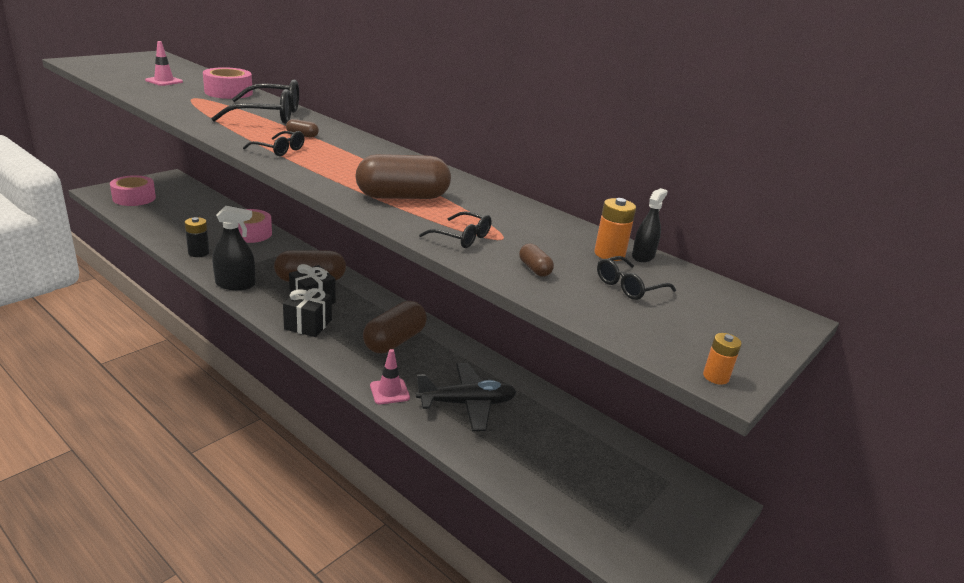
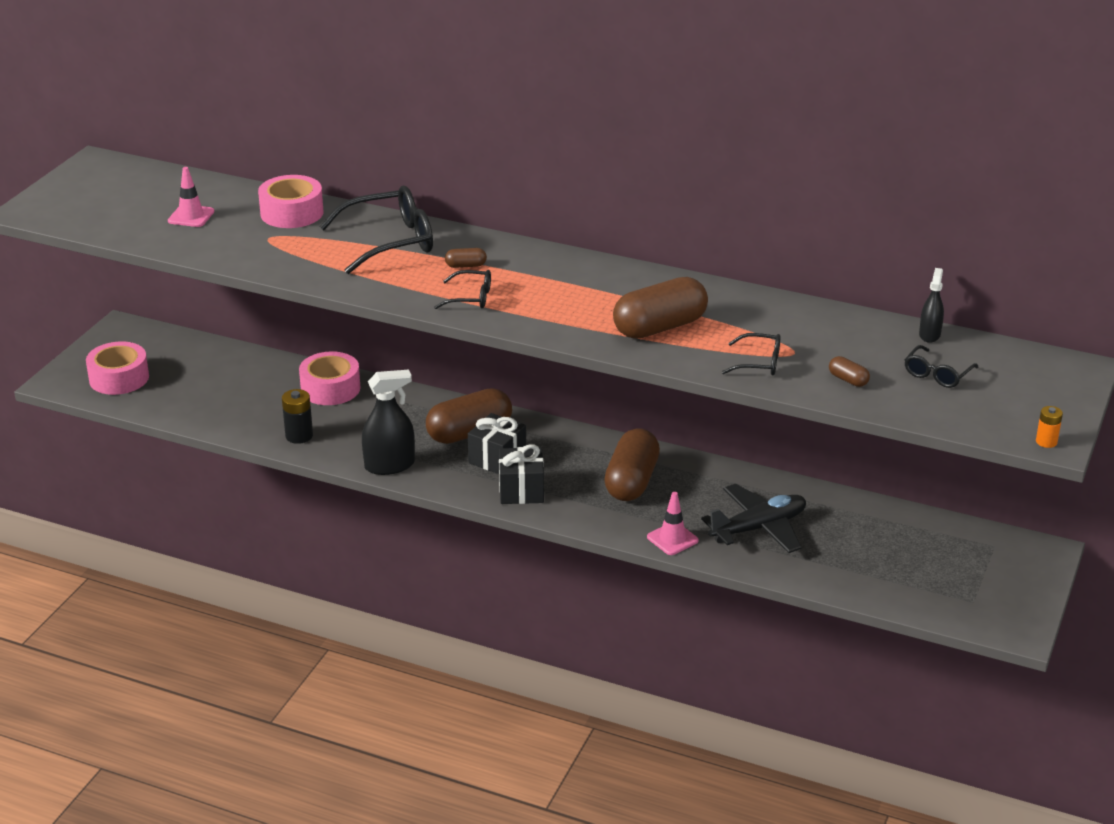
camera: 15 degrees left, 5 degrees up
(609, 254) = (899, 341): orange battery -> none

